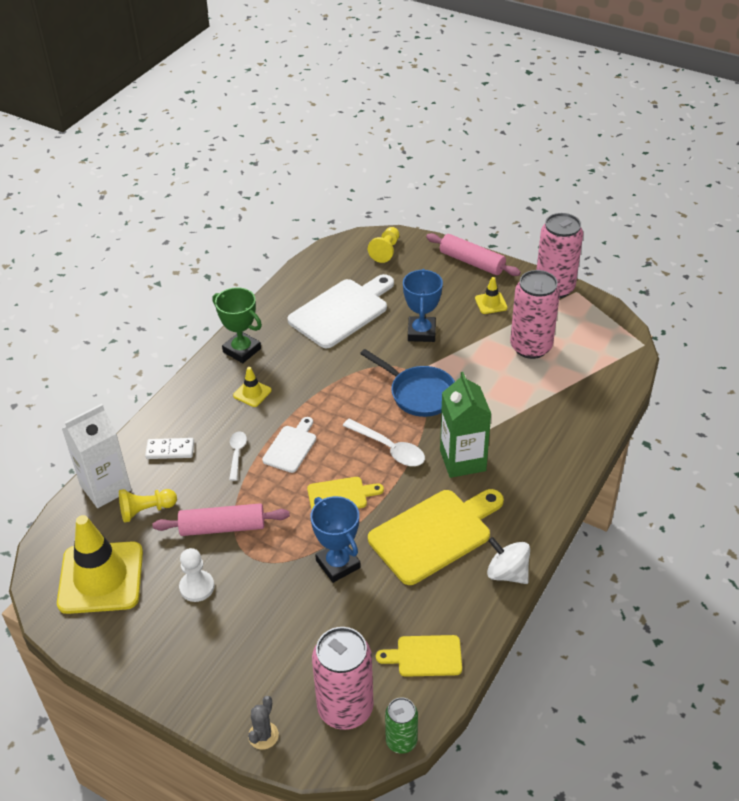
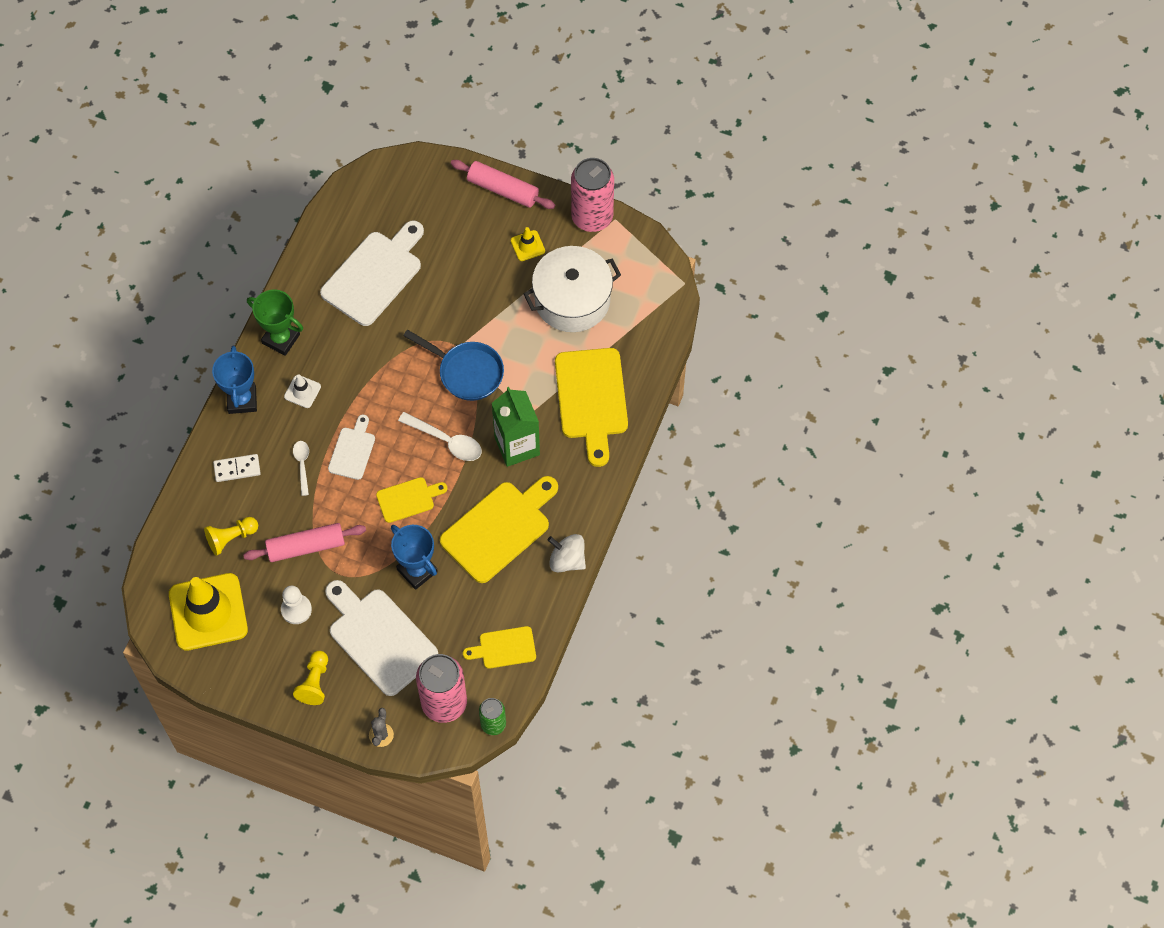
camera: 10 degrees left, 20 degrees up
(105, 487) = (186, 518): white carton -> none
(252, 393) = (302, 391): yellow traffic cone -> white traffic cone
(283, 627) = (379, 638): none -> white cutting board
(386, 251) = (409, 183): yellow pawn -> yellow pawn (314, 682)
(421, 332) = (460, 293): blue trophy -> blue trophy (242, 400)
(531, 347) = (572, 300): pink can -> white pot
(545, 428) = (591, 399): none -> yellow cutting board

